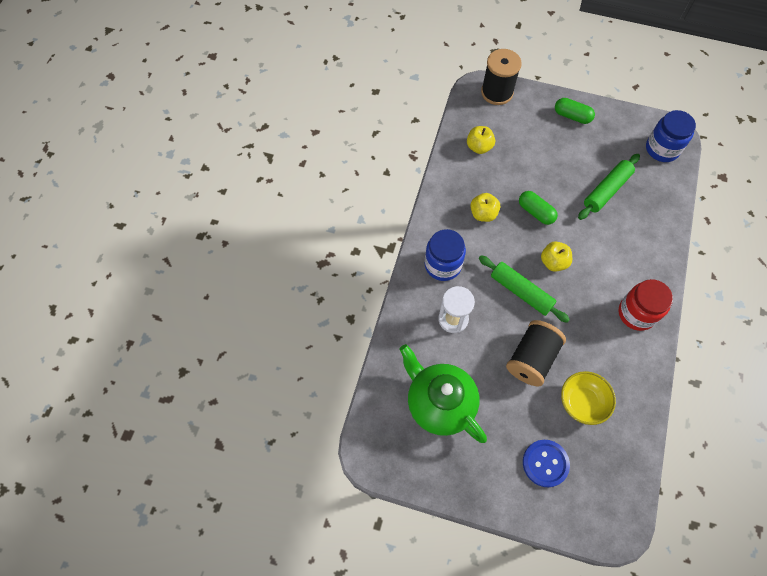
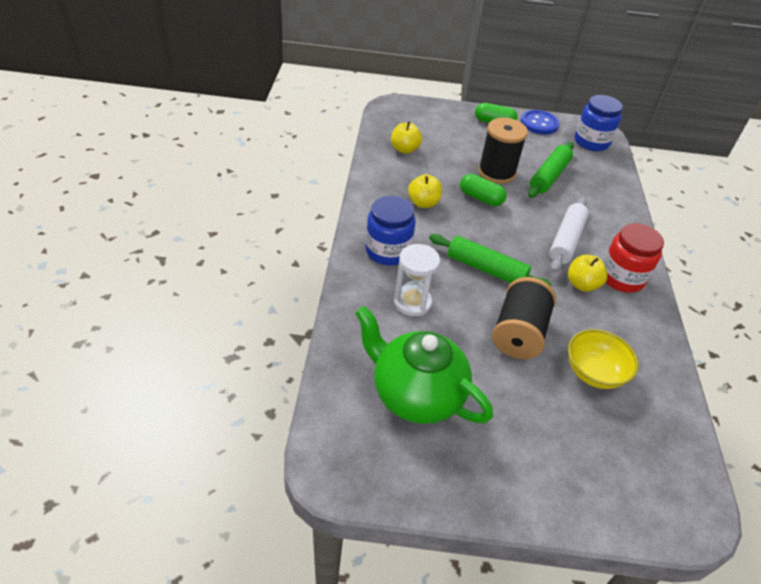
camera: 15 degrees left, 20 degrees down
(497, 92) = (412, 108): black spool -> black spool (496, 172)
(545, 463) = (572, 448): blue button -> blue button (539, 123)
(553, 262) = (514, 239): yellow apple -> yellow apple (582, 284)
(600, 268) = (566, 240): none -> white rolling pin

